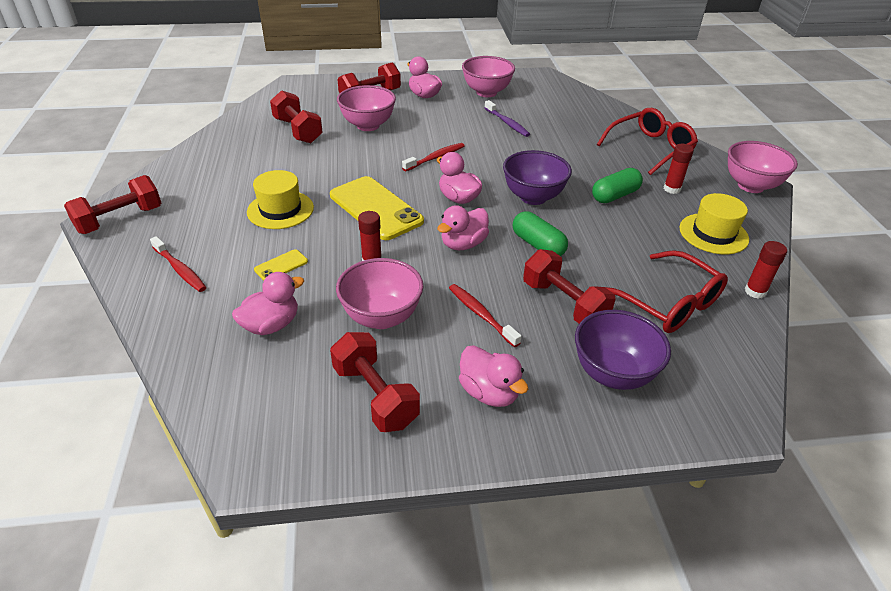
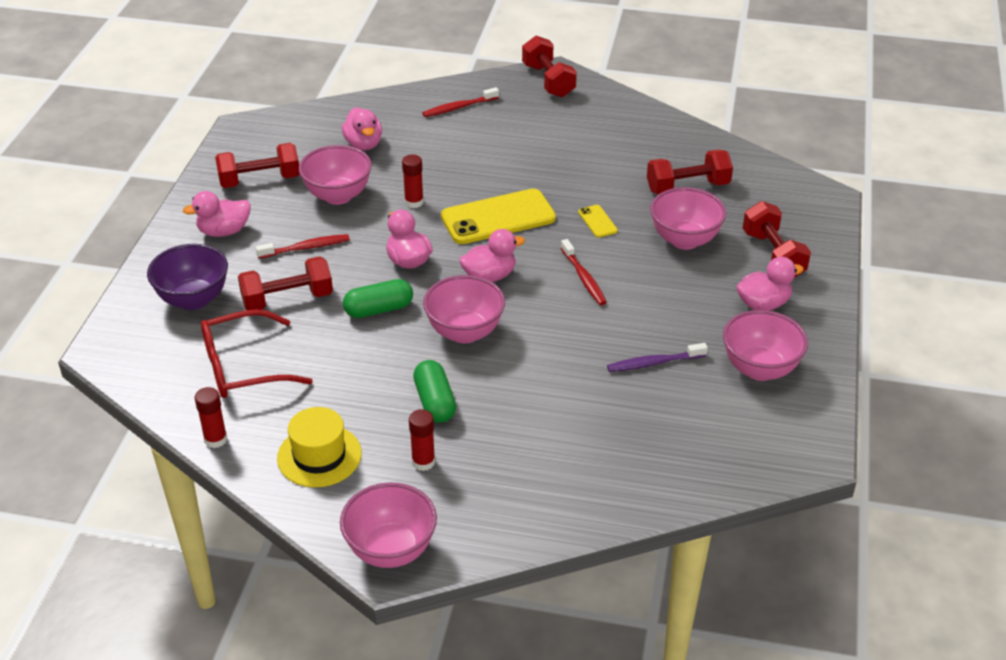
camera: 110 degrees right, 0 degrees up
(280, 210) = (524, 161): yellow hat -> none
(281, 266) = (435, 154): yellow phone -> yellow phone (597, 221)
(533, 197) = (465, 332): purple bowl -> pink bowl
(650, 148) = (530, 487): red glasses -> none

